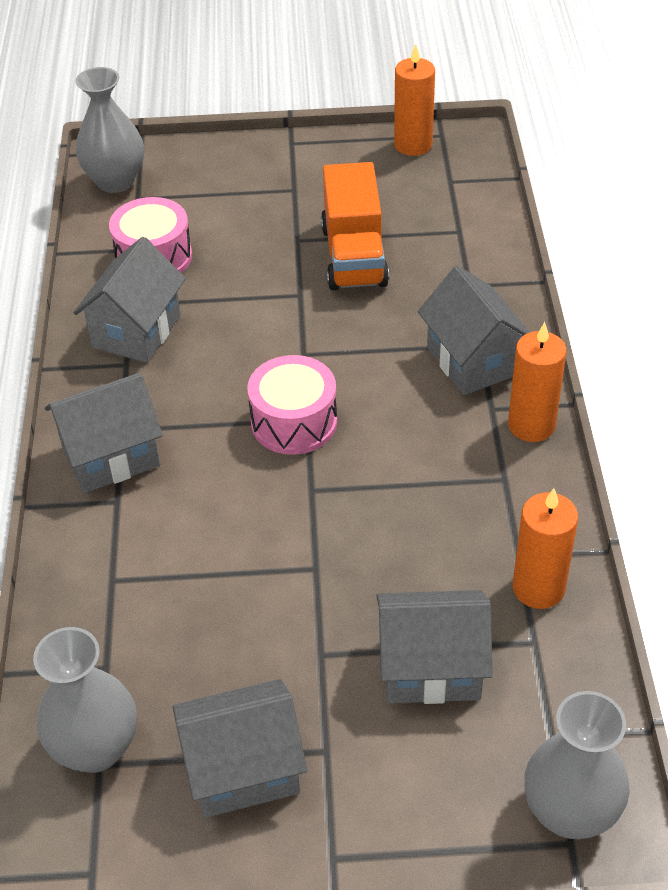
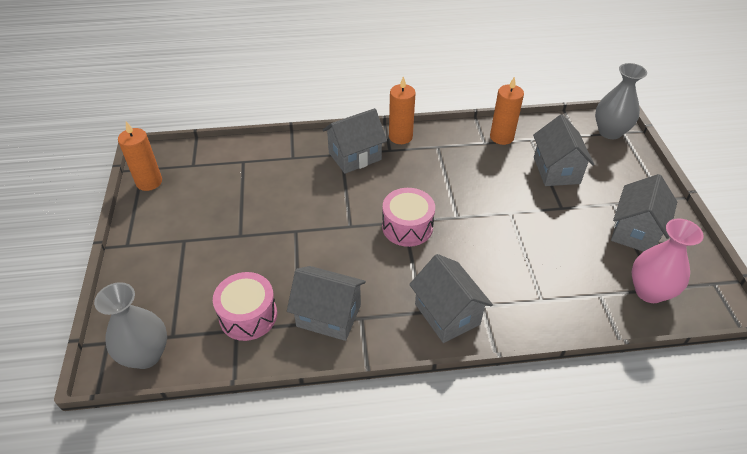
camera: 95 degrees left, 0 degrees up
(96, 748) = (649, 291): grey vase -> pink vase
(243, 769) = (635, 231): grey house -> grey house turned 45 degrees clockwise
(354, 256) = (260, 206): orange truck -> none

